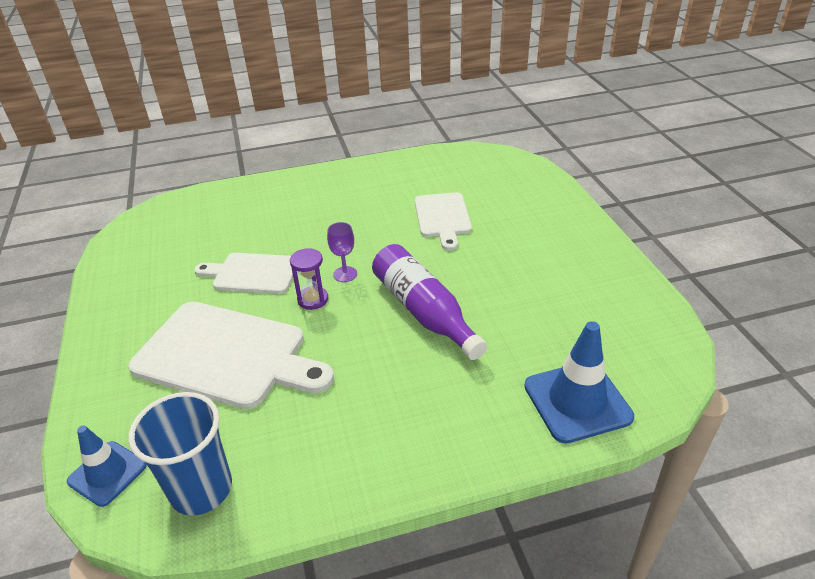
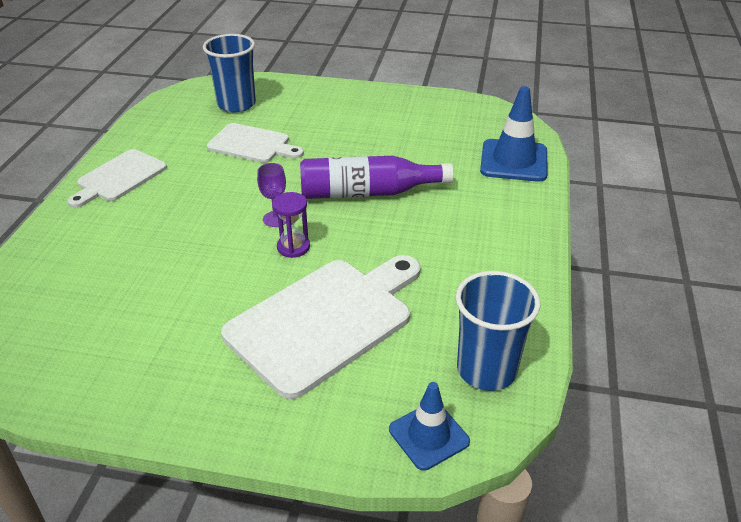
camera: 65 degrees left, 0 degrees up
(252, 273) = (211, 277): white cutting board -> white cutting board (119, 177)
(496, 184) = (236, 104): none -> blue cup

